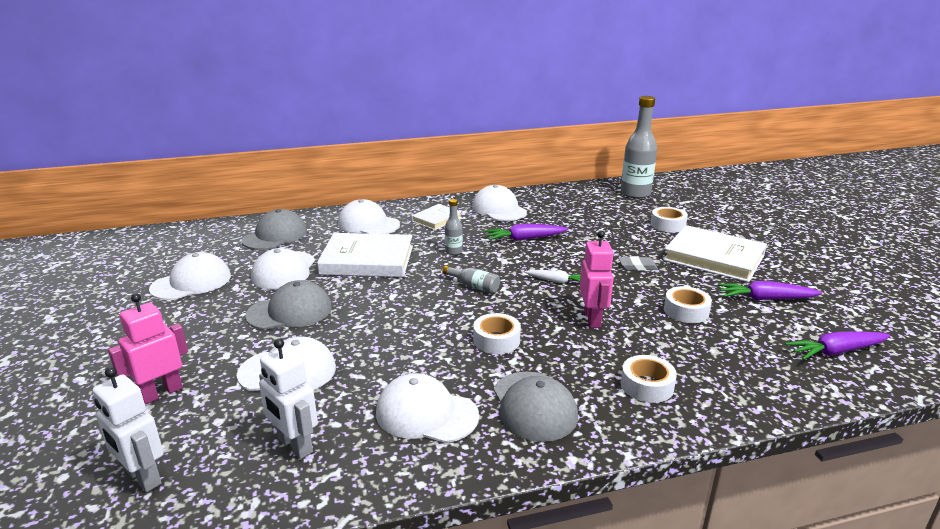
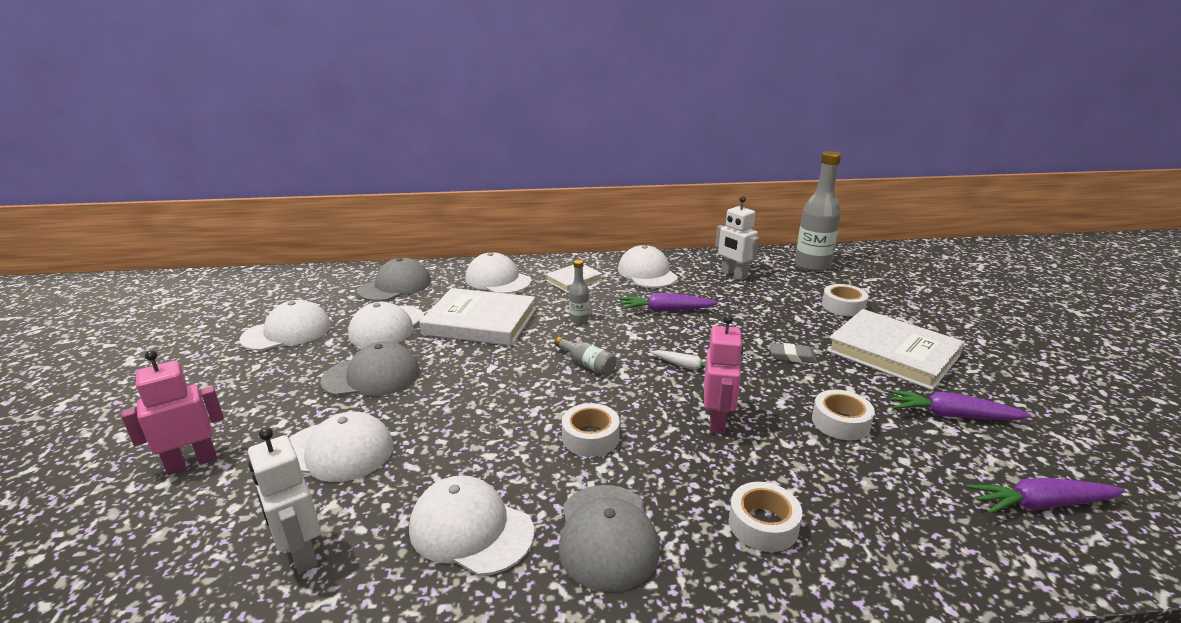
camera: 10 degrees right, 0 degrees up
(142, 478) = (116, 573): white robot -> white robot (733, 275)

